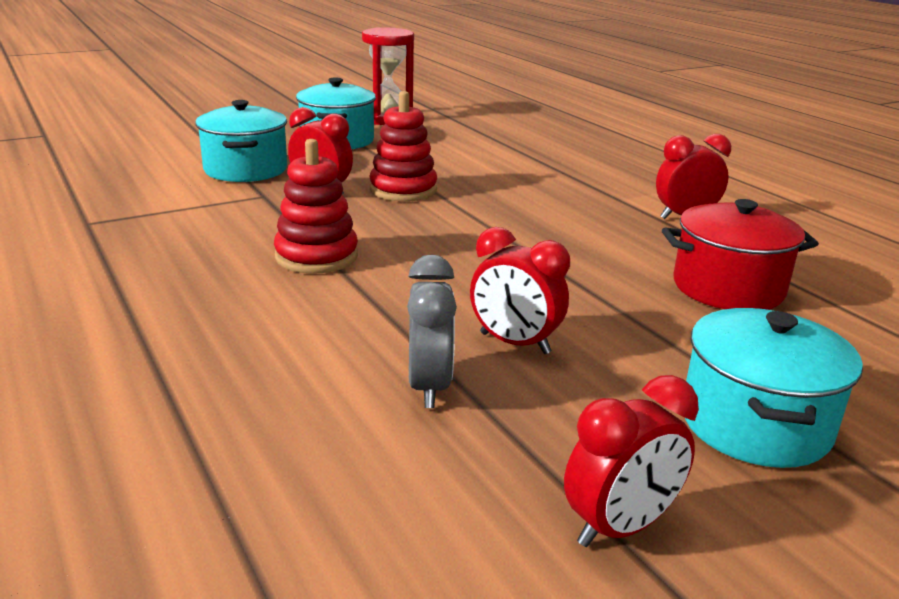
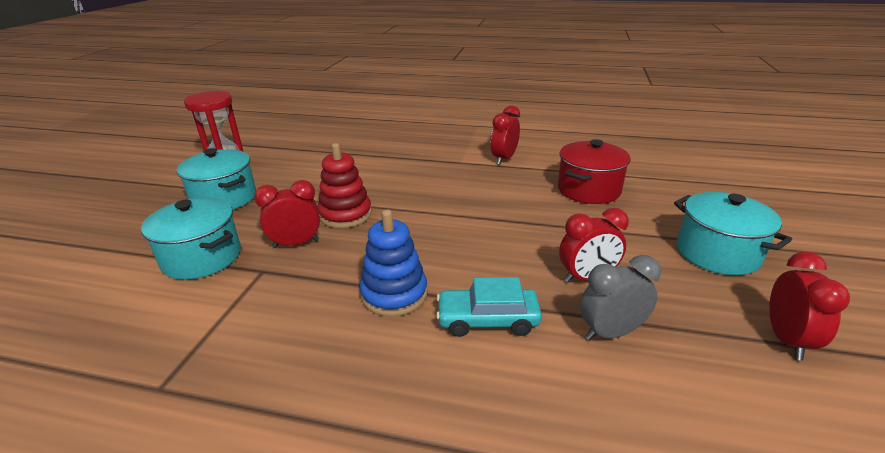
camera: 45 degrees left, 5 degrees up
(316, 256) = (394, 294): red stacking toy -> blue stacking toy
(346, 312) = (487, 320): none -> turquoise car
(429, 387) = (610, 332): grey clock -> grey clock turned 60 degrees counterclockwise

